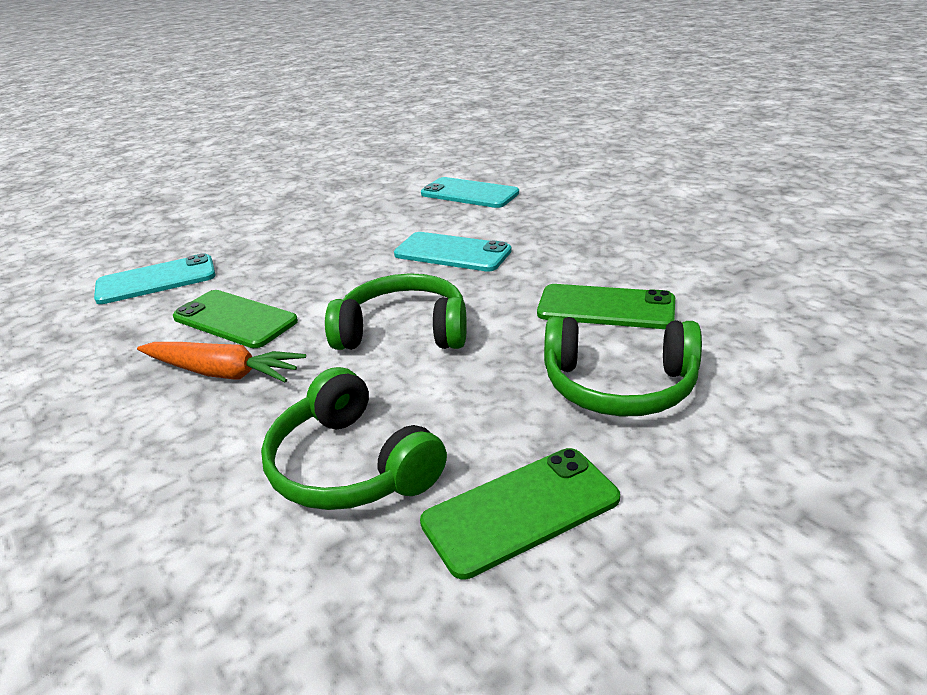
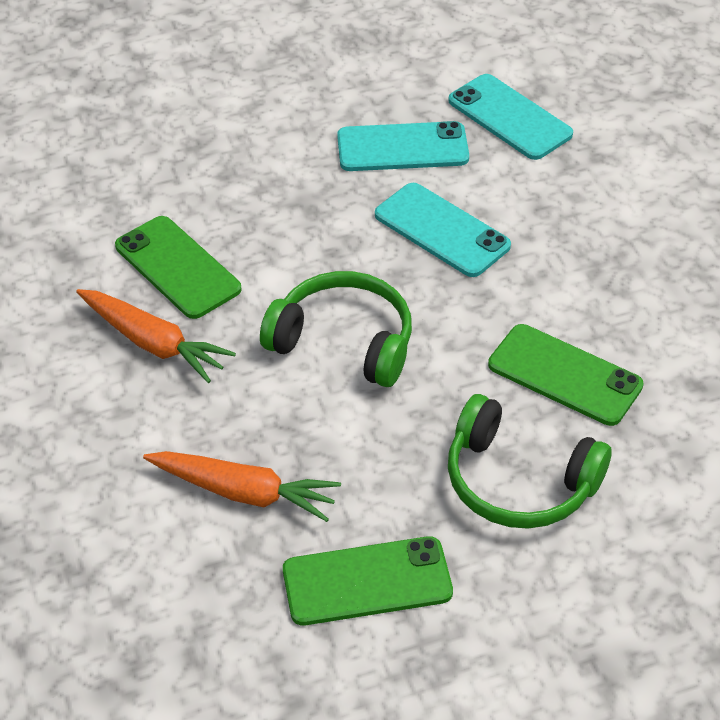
camera: 15 degrees right, 15 degrees up
(156, 280) = (103, 173): turquoise phone -> turquoise phone (402, 148)
(350, 466) = (244, 493): green headphones -> orange carrot

